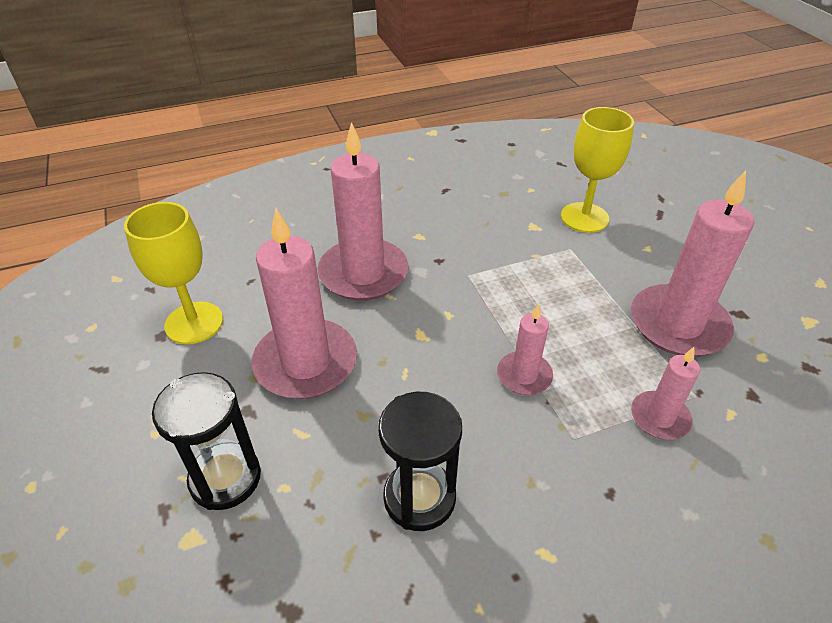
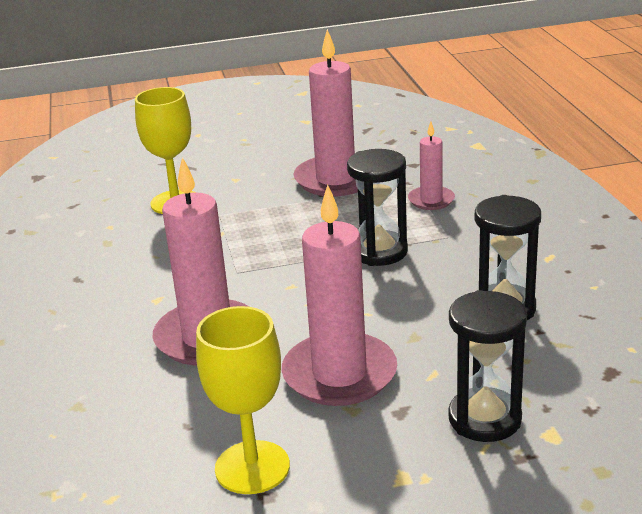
camera: 80 degrees left, 15 degrees down
(524, 375) = (379, 252): pink candle -> black hourglass

